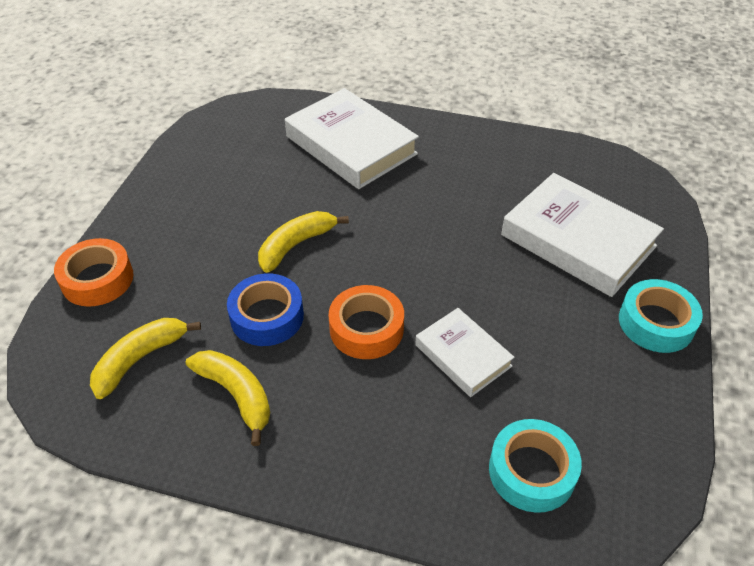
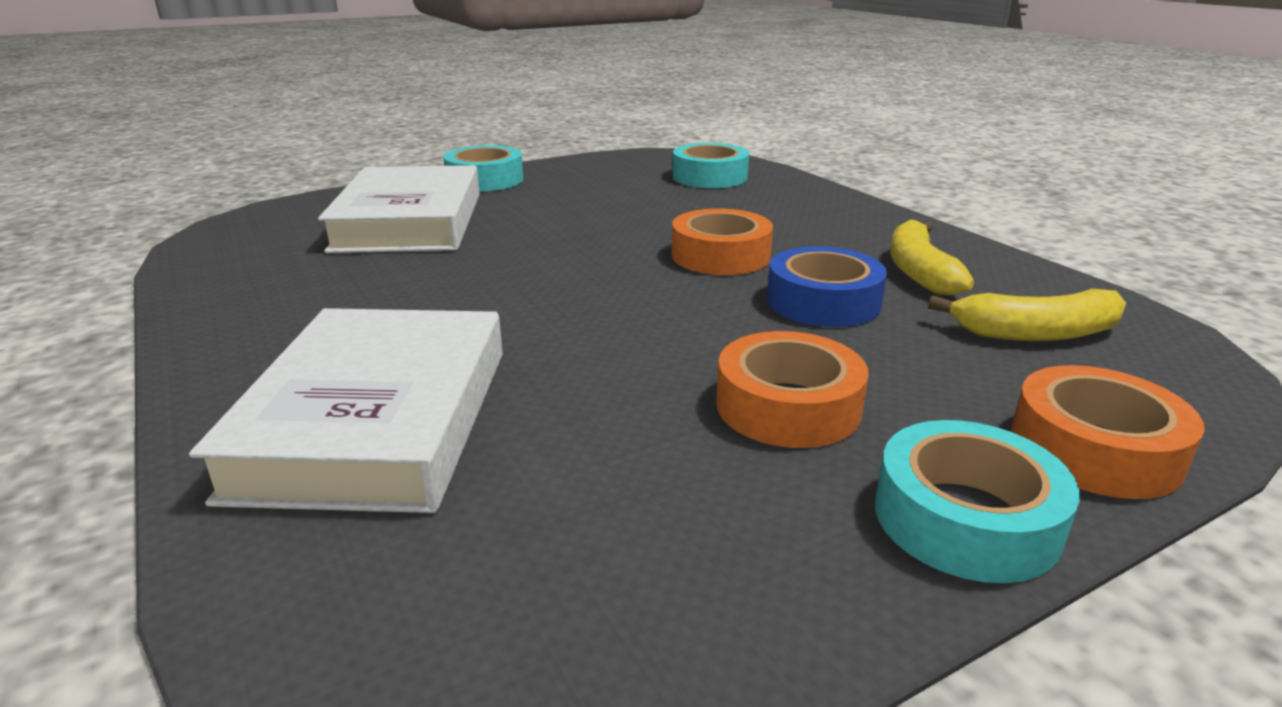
camera: 135 degrees left, 20 degrees down
(136, 220) = (966, 518): none -> turquoise tape
(225, 232) = (788, 406): none -> orange tape
(296, 245) = (695, 341): yellow banana -> none
(463, 355) = (660, 217): white book -> none

